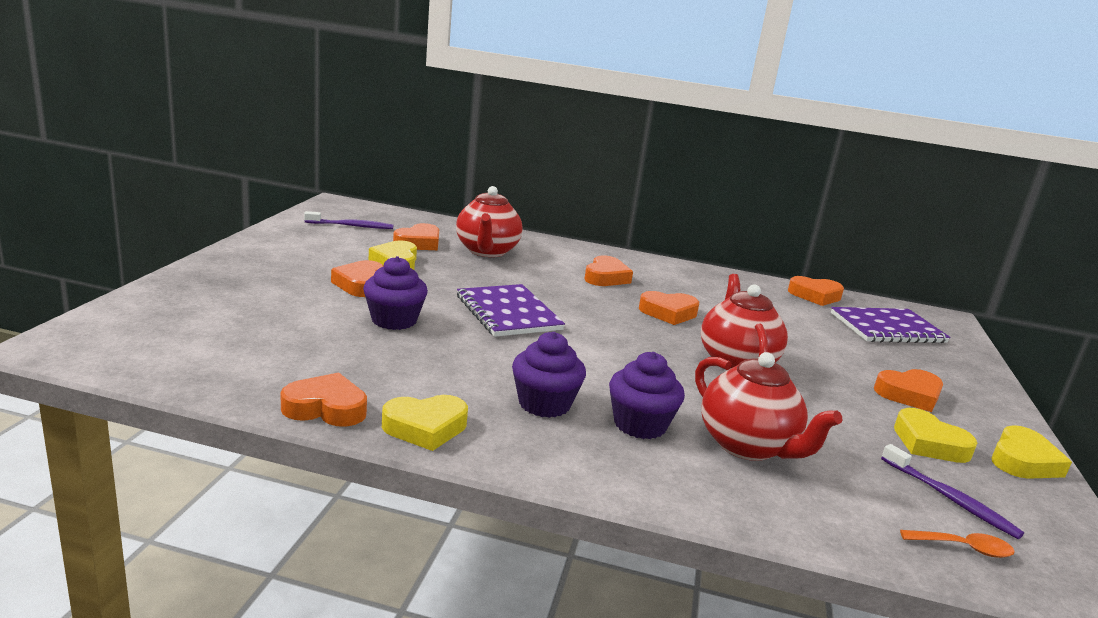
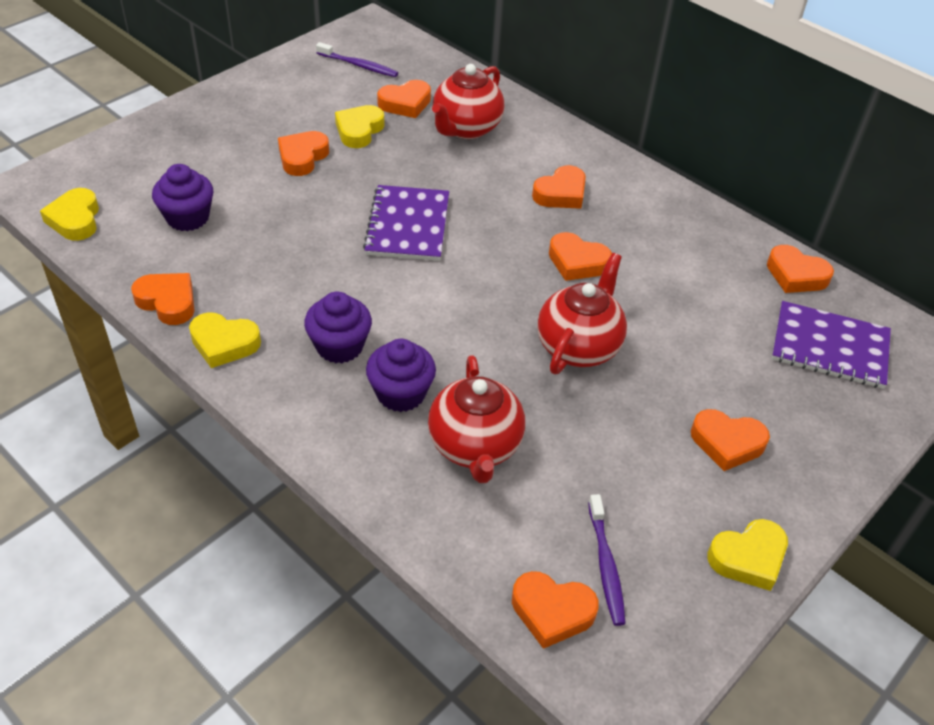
camera: 30 degrees right, 25 degrees up
(394, 320) = (295, 212): purple cupcake -> purple cupcake (188, 217)
(929, 443) = (667, 504): yellow heart -> yellow heart (75, 219)
(963, 548) = (552, 611): orange spoon -> orange heart

